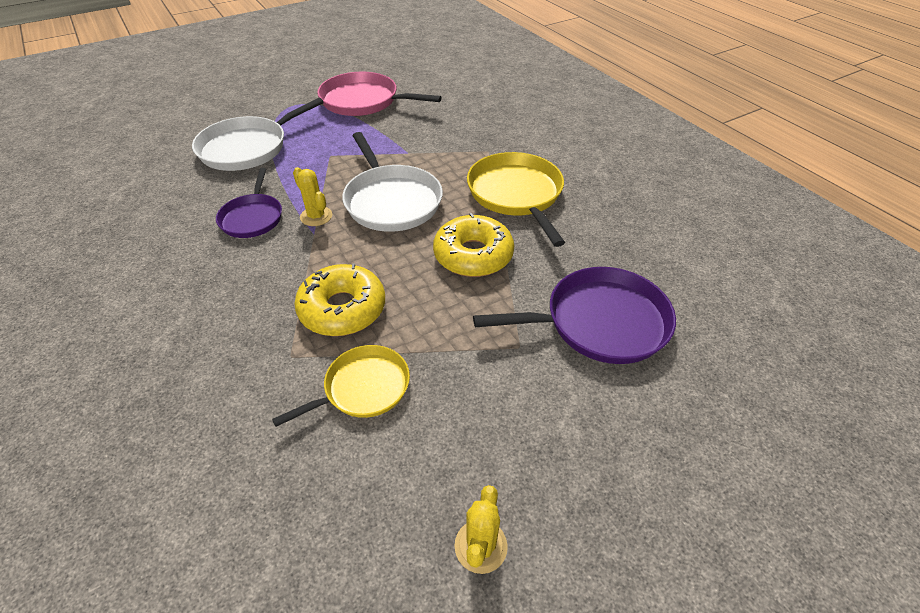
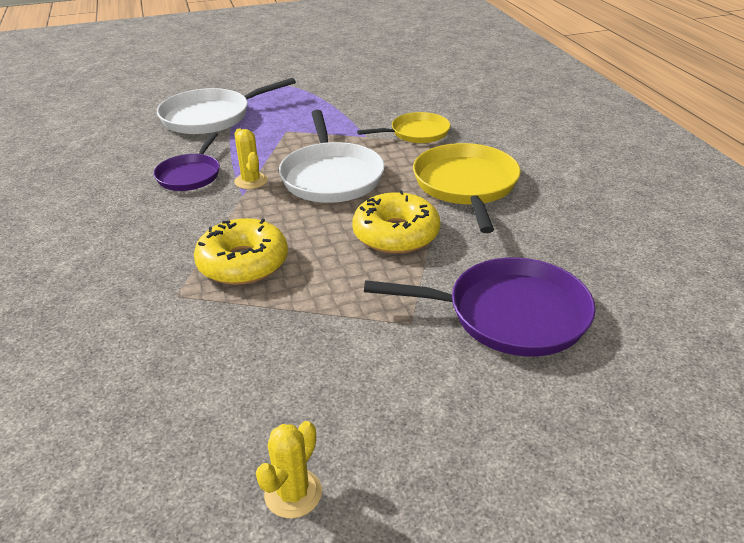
camera: 15 degrees right, 10 degrees down
(363, 101) = (340, 87): pink pan -> none
(363, 388) = (234, 333): yellow pan -> yellow pan (416, 133)

